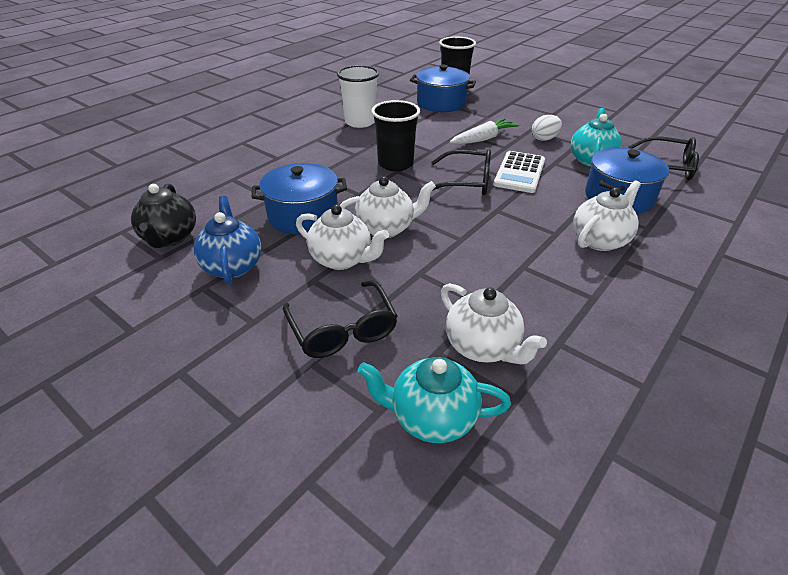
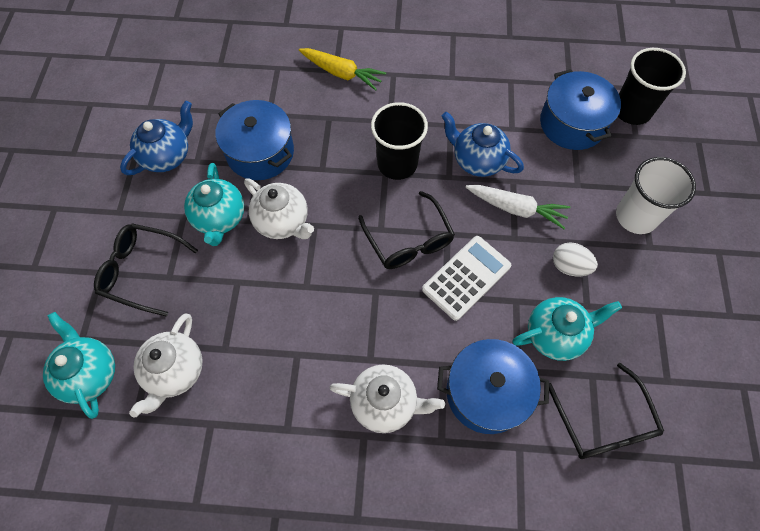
camera: 55 degrees right, 25 degrees up
(170, 238) = (174, 94): black teapot -> none
(284, 156) = (342, 73): none -> yellow carrot
(342, 259) = (220, 218): white teapot -> turquoise teapot
(343, 330) = (141, 271): black glasses -> black glasses turned 75 degrees clockwise
(360, 122) = (458, 83): white cup -> white cup (636, 216)
(430, 137) = (477, 161): none -> blue teapot
(519, 173) = (466, 277): white calculator -> white calculator turned 150 degrees clockwise

